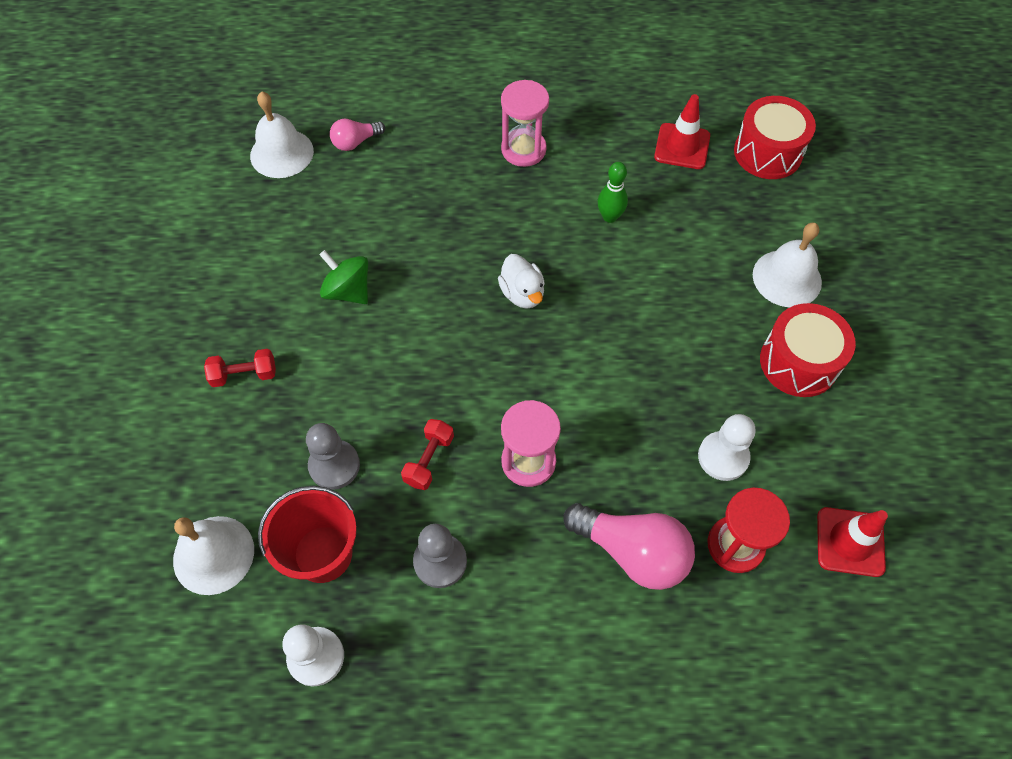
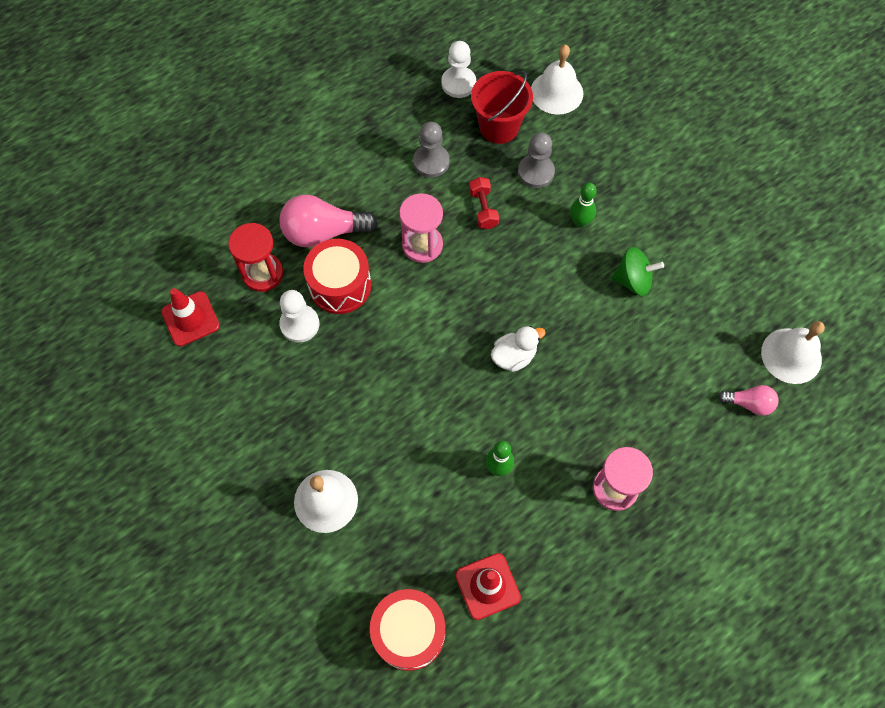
camera: 145 degrees right, 5 degrees up
(244, 375) = (641, 187): red dumbbell -> none
(342, 379) = (580, 222): none -> green bowling pin
(355, 142) = (749, 403): pink light bulb -> pink light bulb turned 75 degrees clockwise
(522, 293) = (514, 356): white duck -> white duck turned 120 degrees clockwise
(798, 362) = (281, 429): red drum -> red drum (340, 285)

